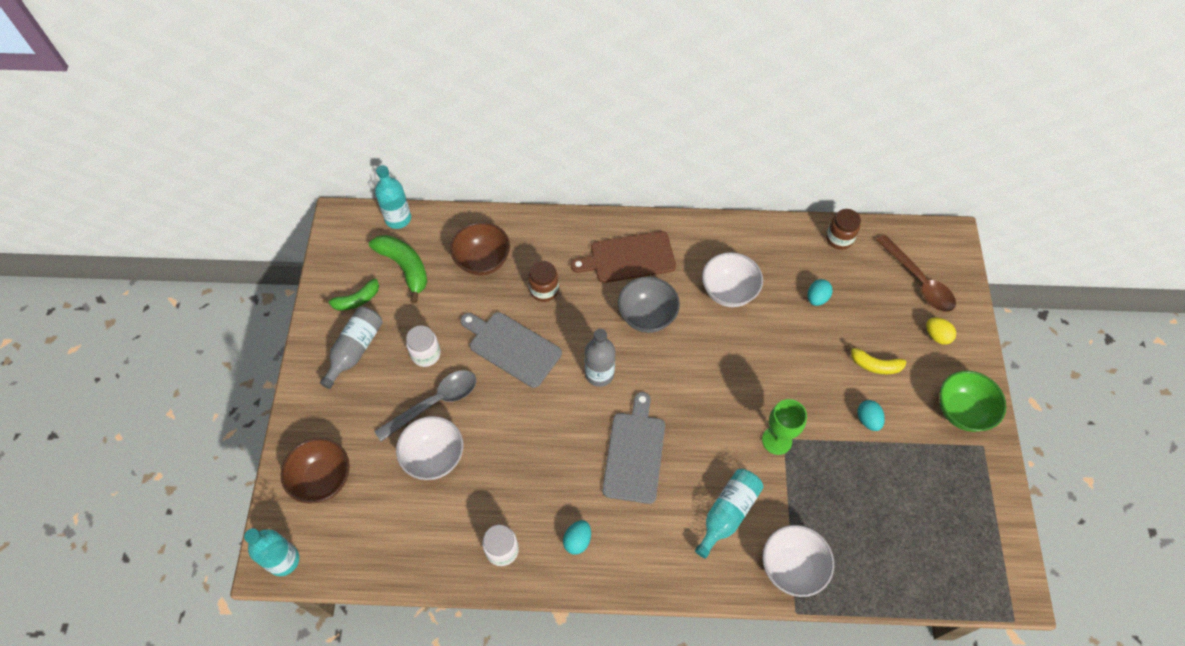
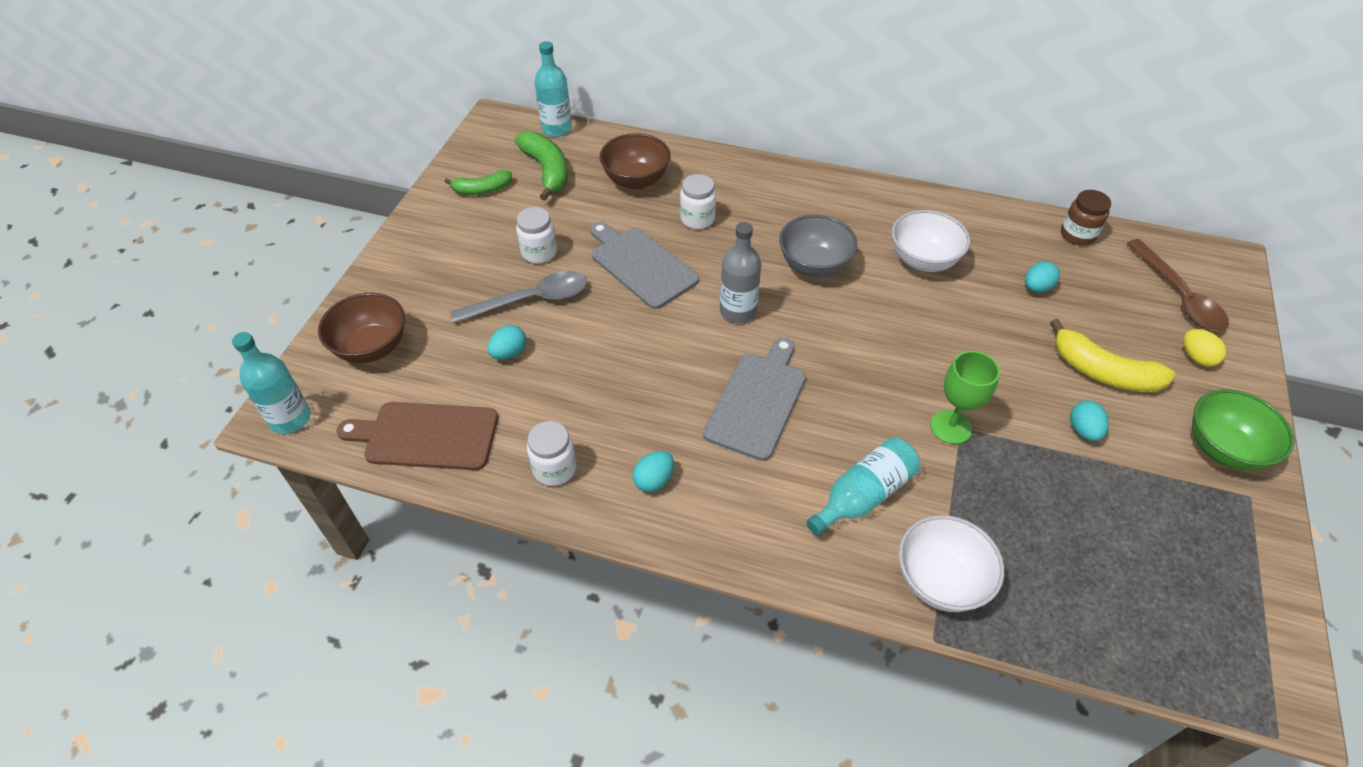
camera: 15 degrees right, 10 degrees down
(355, 350) = (462, 233): grey bottle -> none
(434, 457) = (509, 353): white bowl -> turquoise egg
(544, 290) = (697, 219): brown jar -> white jar
(628, 258) = (807, 207): brown cutting board -> brown cutting board (426, 436)
(874, 365) = (1103, 372): yellow banana -> yellow banana, size x1.55

